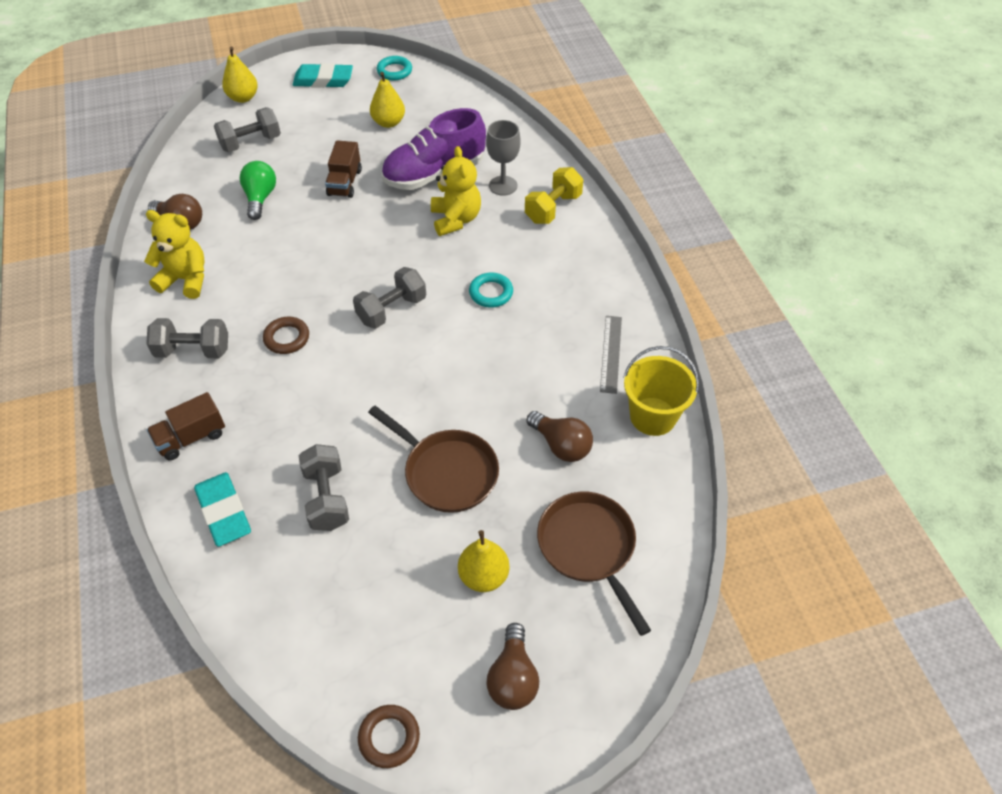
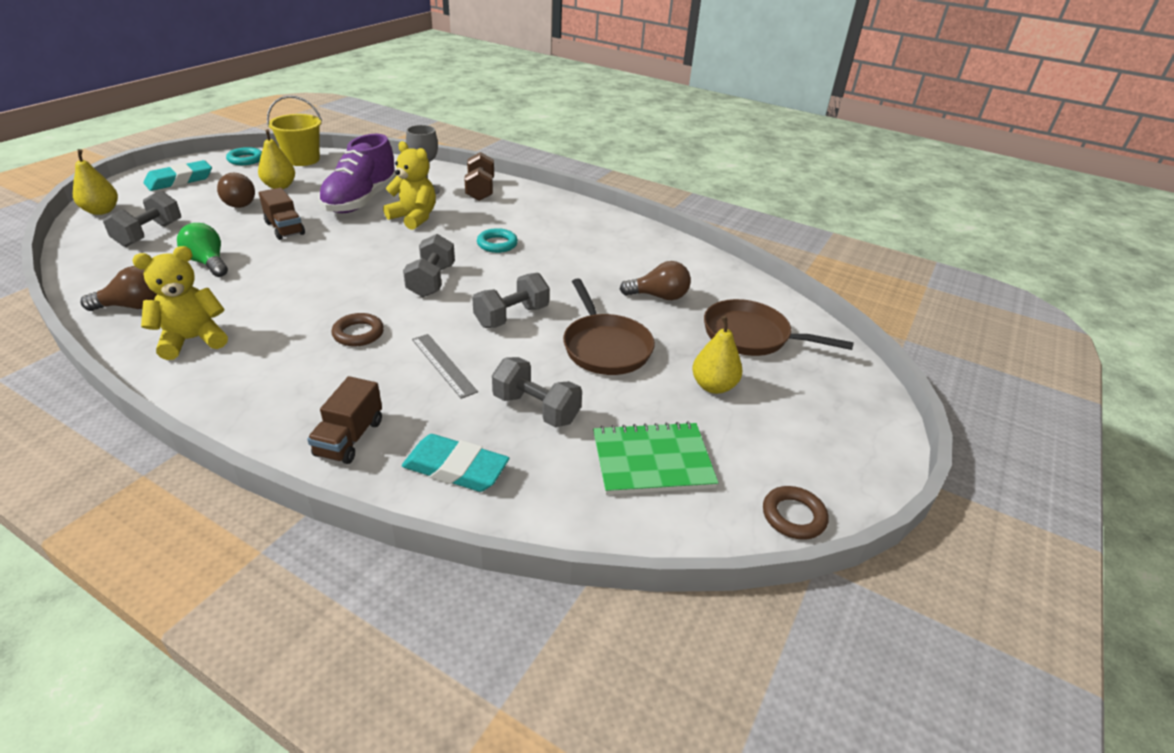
camera: 45 degrees left, 15 degrees down
(193, 350) = (268, 381): grey dumbbell -> grey dumbbell (511, 316)
(351, 607) = (652, 461): none -> green notebook
(446, 472) = (605, 346): brown pan -> brown pan turned 75 degrees clockwise
(513, 678) = (812, 426): brown light bulb -> brown light bulb (237, 203)
(553, 208) = (480, 190): yellow dumbbell -> brown dumbbell
(611, 353) = (622, 241): grey ruler -> grey ruler (443, 365)
(653, 416) = (690, 259): yellow bucket -> yellow bucket (302, 159)

